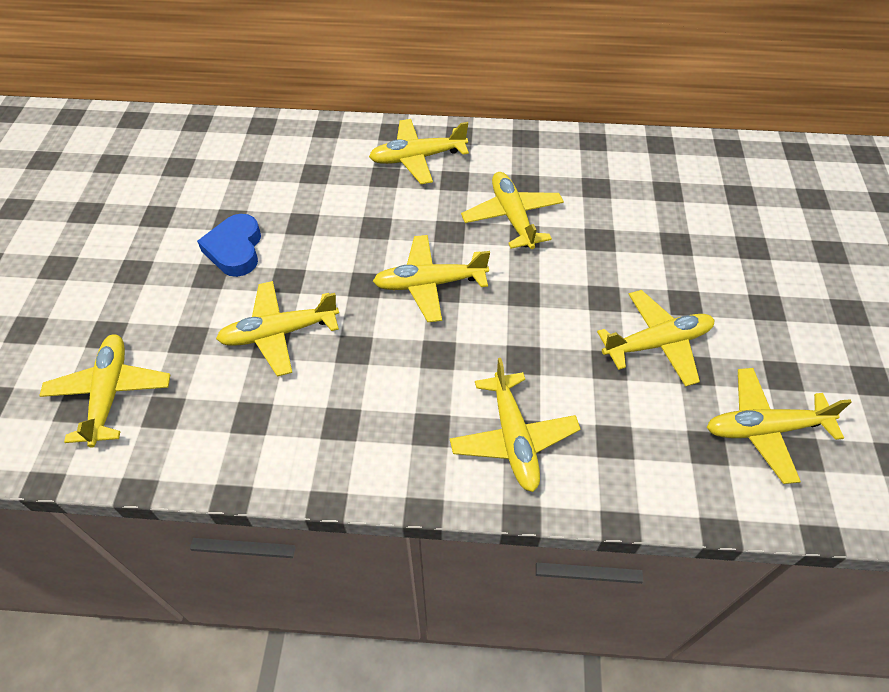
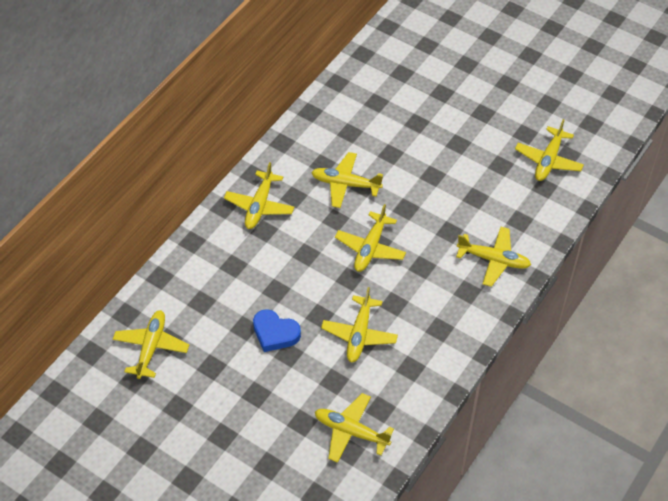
camera: 60 degrees left, 0 degrees up
(657, 344) = (476, 171): yellow plane -> yellow plane (151, 347)

